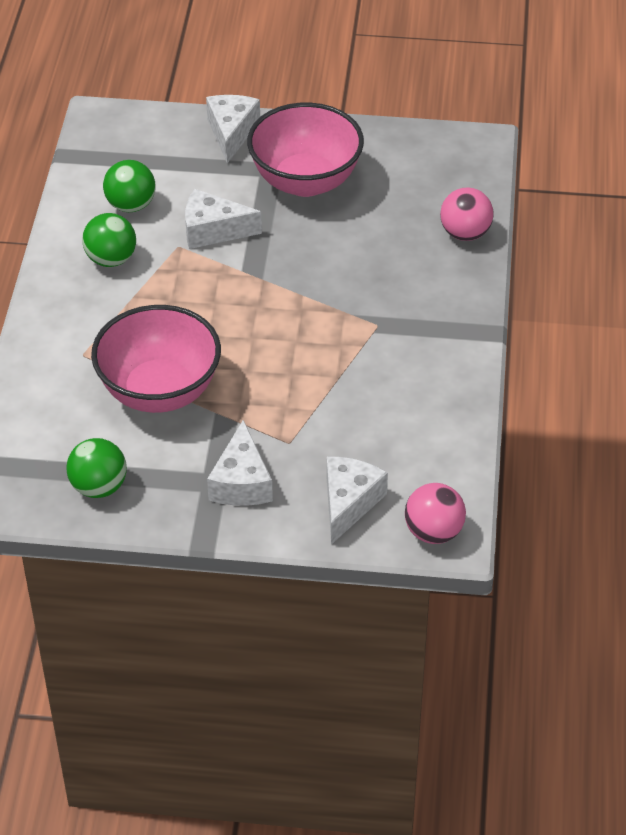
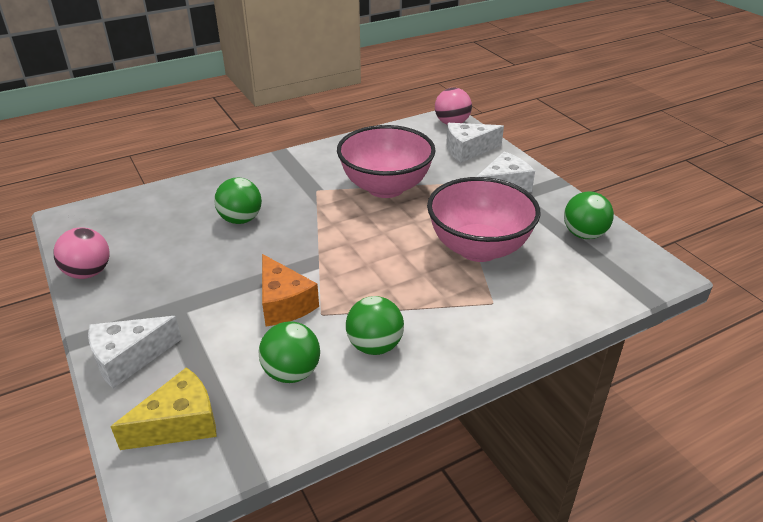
camera: 125 degrees left, 10 degrees down
(140, 139) = (179, 423): none -> yellow cheese
(213, 231) = (284, 303): white cheese -> orange cheese
(305, 181) = (177, 282): pink bowl -> pink bowl (385, 187)
(370, 250) = (241, 219): none -> green ball
(465, 233) = (189, 190): pink ball -> pink ball (88, 272)

